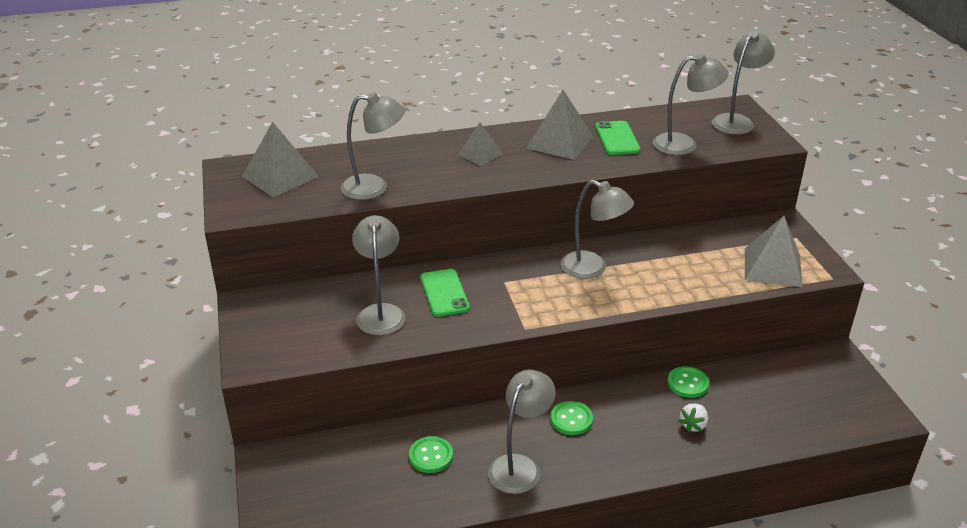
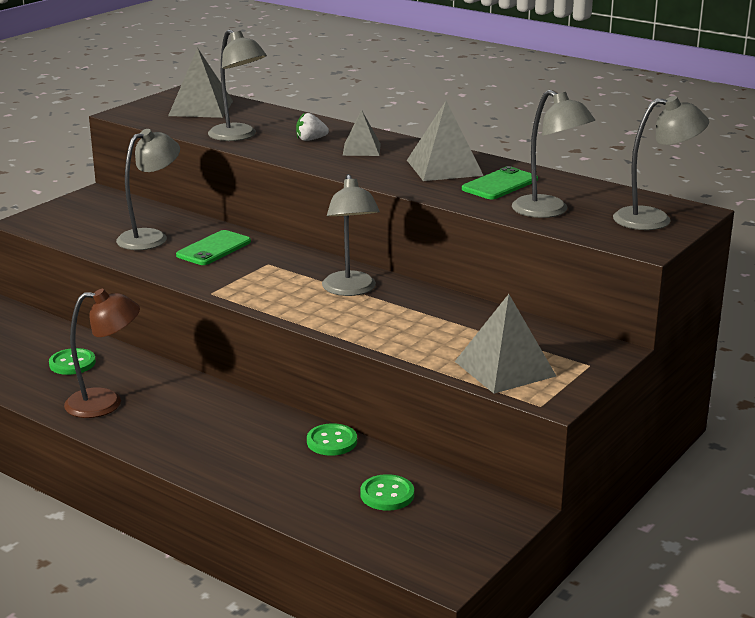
camera: 50 degrees right, 10 degrees down
(520, 466) = (106, 403): grey lamp -> brown lamp
(571, 419) = (197, 404): green button -> green button (387, 494)
(693, 425) = (270, 464): white strawberry -> white strawberry (311, 139)

